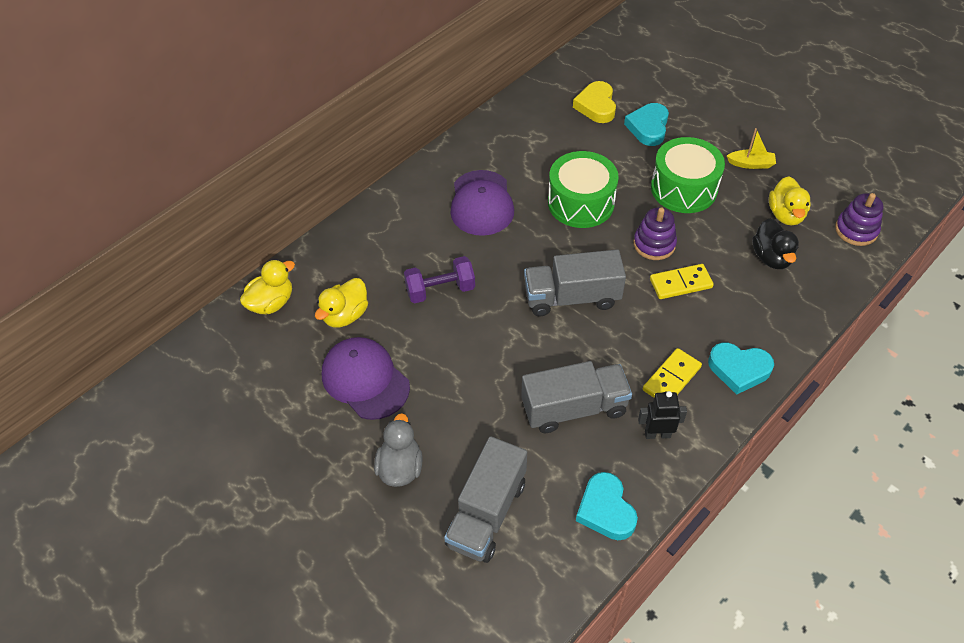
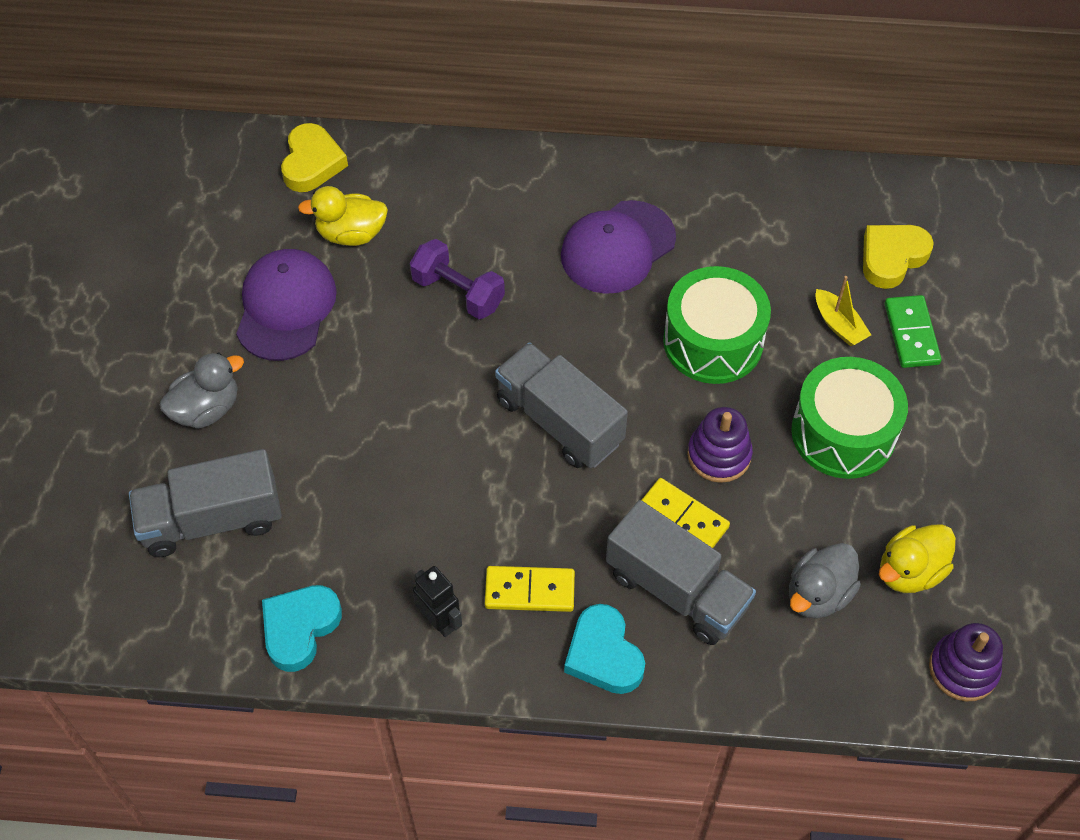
camera: 50 degrees right, 5 degrees up
(271, 303) = (312, 163): yellow duck -> yellow heart
(574, 408) = (407, 518): grey truck -> grey truck (676, 590)
(648, 127) = (911, 334): turquoise heart -> green domino
(751, 164) = (963, 482): yellow boat -> yellow boat (839, 325)
(771, 257) = (818, 594): black duck -> grey duck

